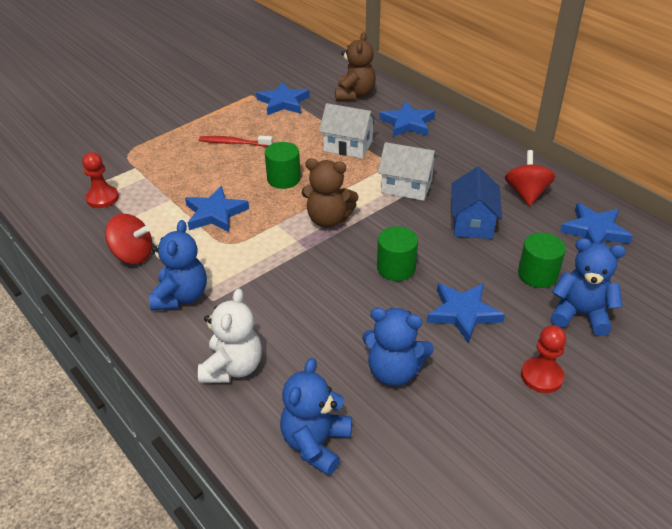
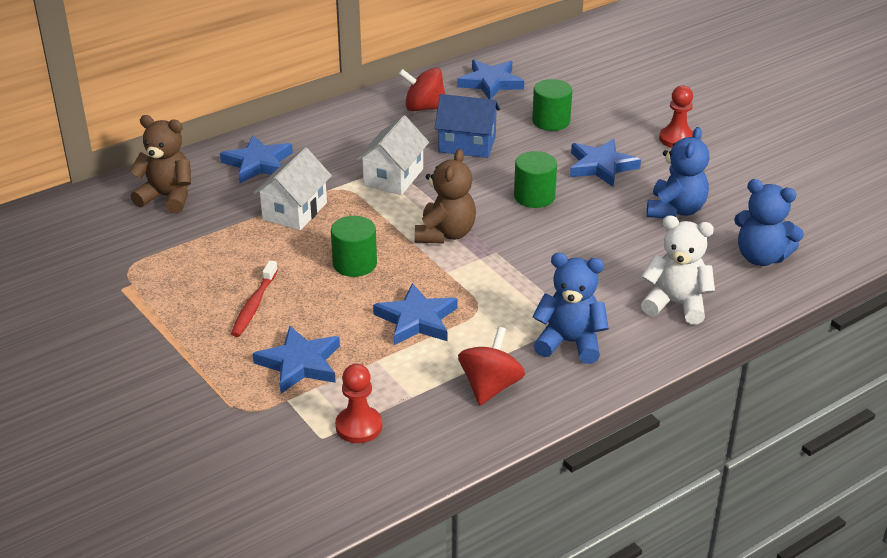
camera: 85 degrees left, 5 degrees down
(283, 102) = (159, 259): blue star -> blue star (300, 364)
(580, 314) = (604, 109): blue teddy bear -> none

